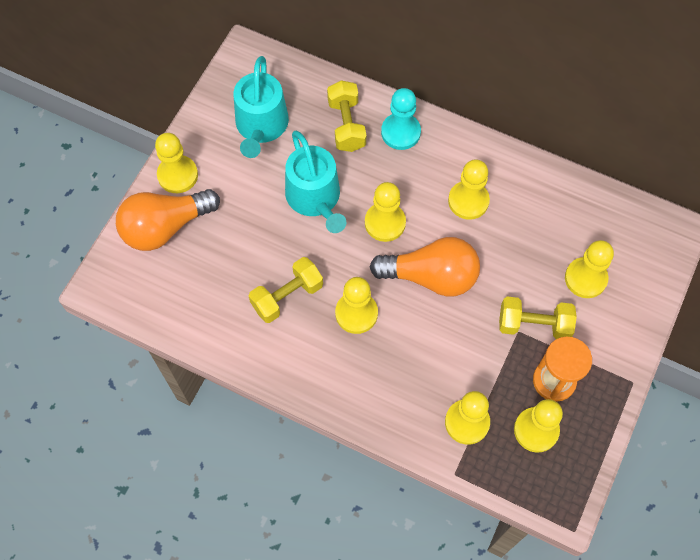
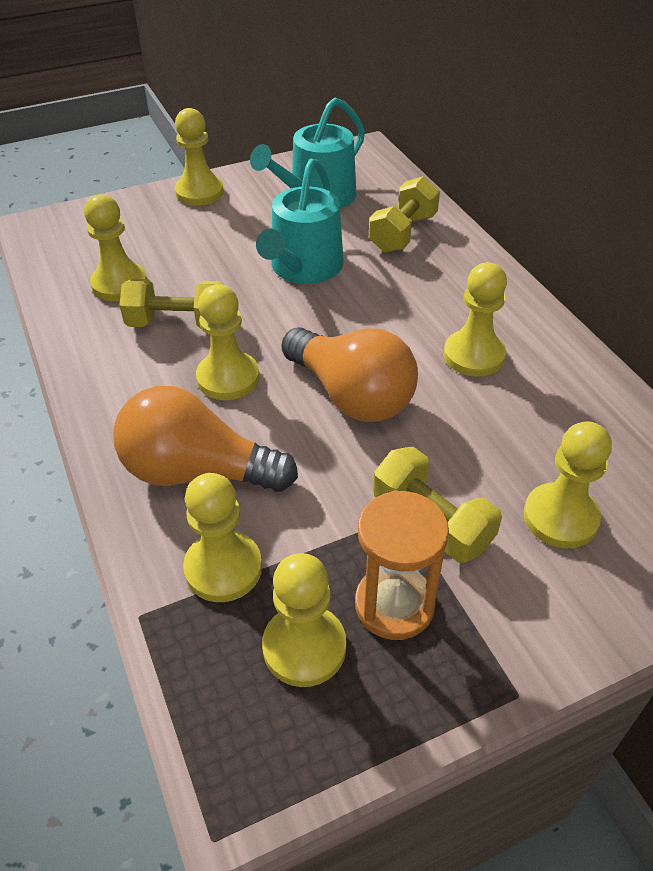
camera: 40 degrees right, 20 degrees down
(165, 227) = (141, 218): orange light bulb -> orange light bulb (197, 471)
(385, 223) = (353, 323): yellow pawn -> yellow pawn (119, 284)
(400, 132) = (456, 264): turquoise pawn -> none

